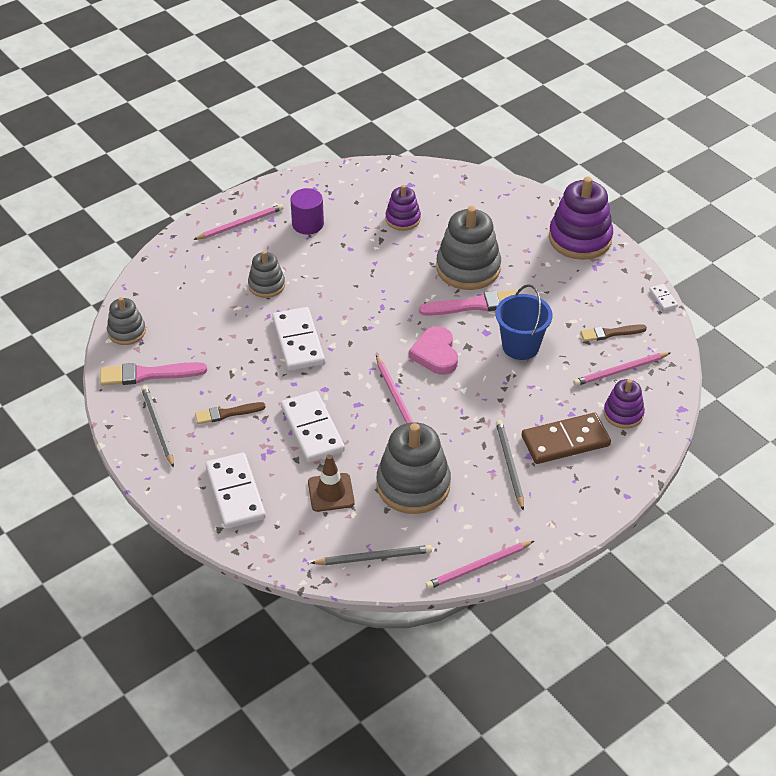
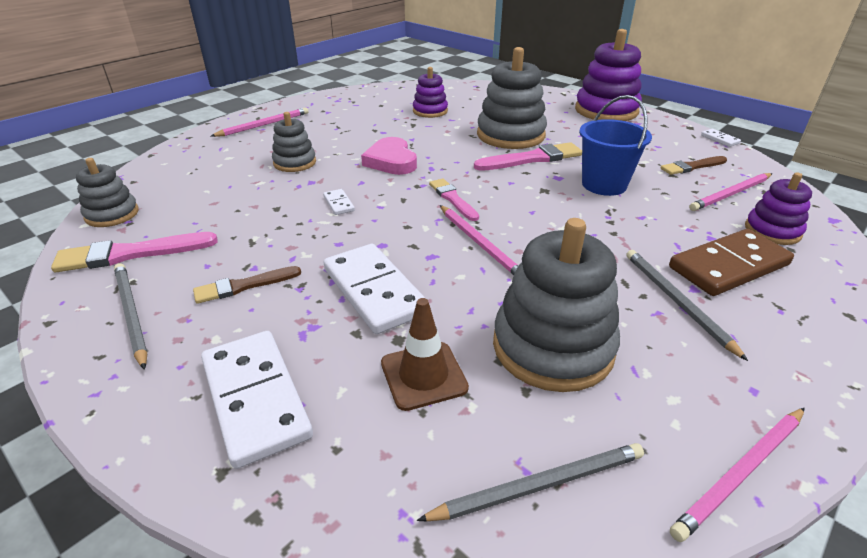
camera: 10 degrees left, 10 degrees down
(298, 341) = (339, 204): white domino -> white domino, size x0.43
(308, 224) = (335, 120): purple cylinder -> none
(389, 348) = (453, 199): none -> pink brush
(435, 354) = (510, 199): pink heart -> pink heart (391, 161)

